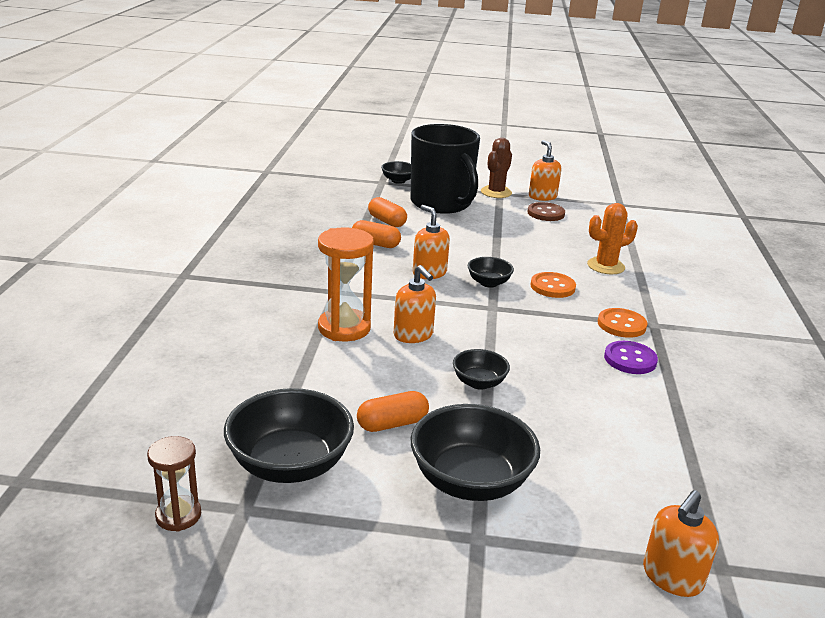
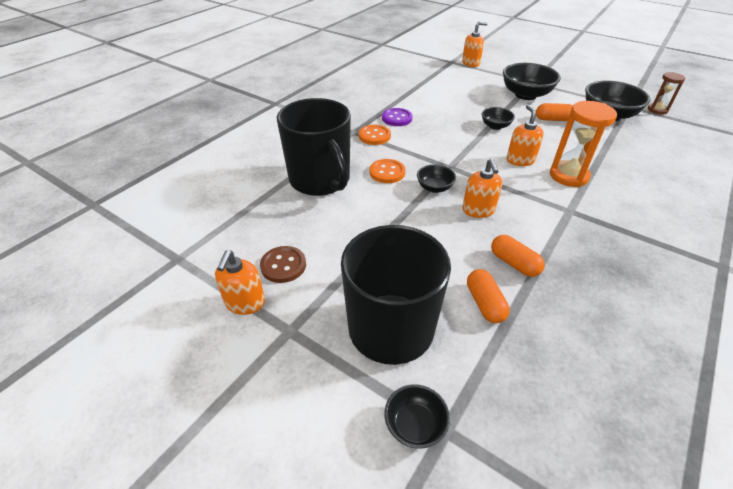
camera: 150 degrees left, 15 degrees up
(496, 192) = (293, 333): brown cactus -> none
(606, 266) = (320, 180): orange cactus -> black mug

